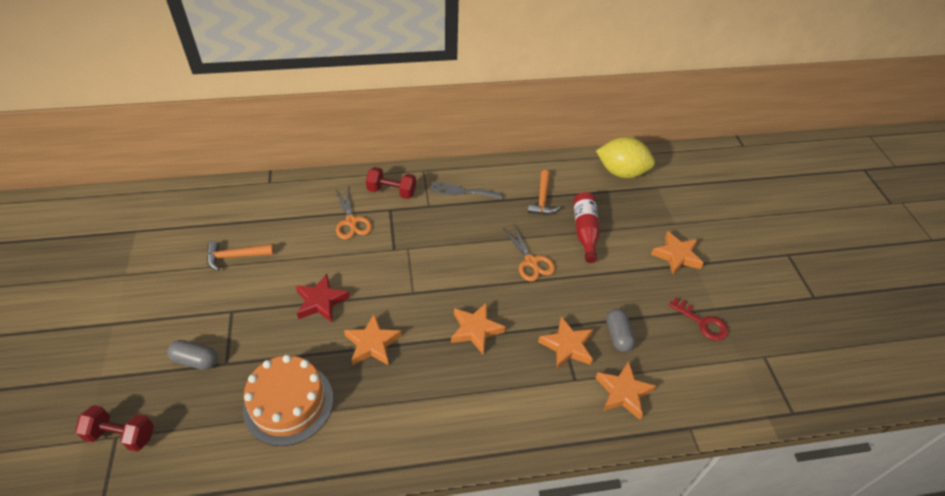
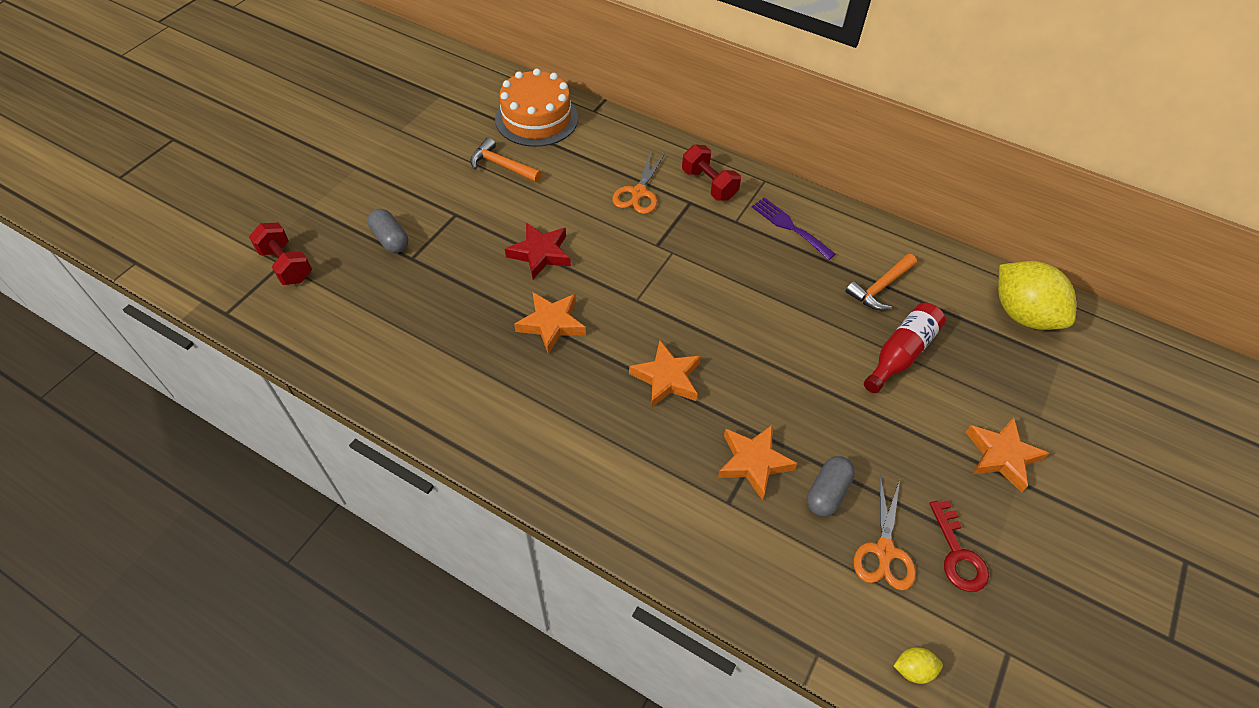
camera: 40 degrees right, 5 degrees up
(288, 403) = (430, 328): orange cake -> orange cake (536, 118)
(462, 191) = (789, 226): grey fork -> purple fork
(531, 262) = (798, 348): orange scissors -> orange scissors (884, 552)
(623, 393) = (772, 556): orange star -> none
(736, 399) = (913, 669): none -> yellow lemon

